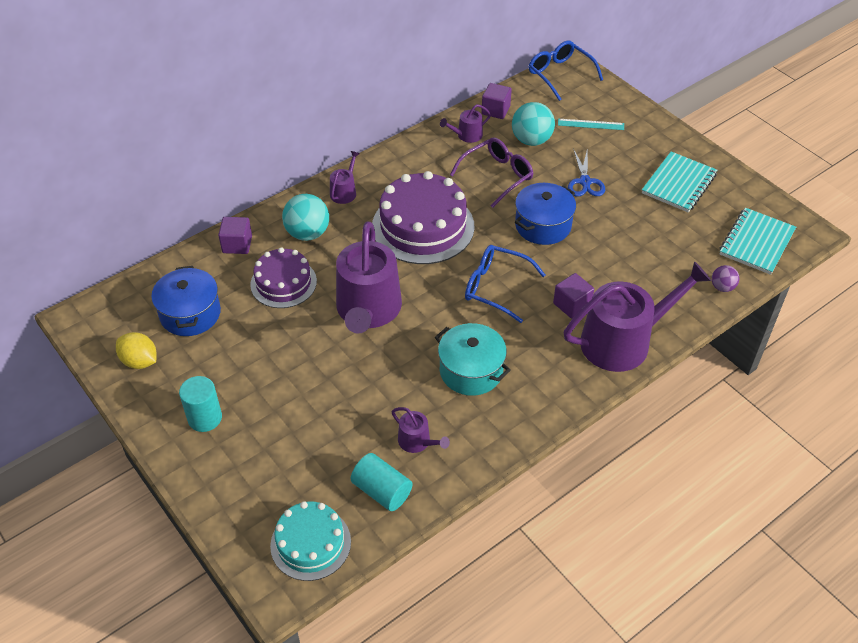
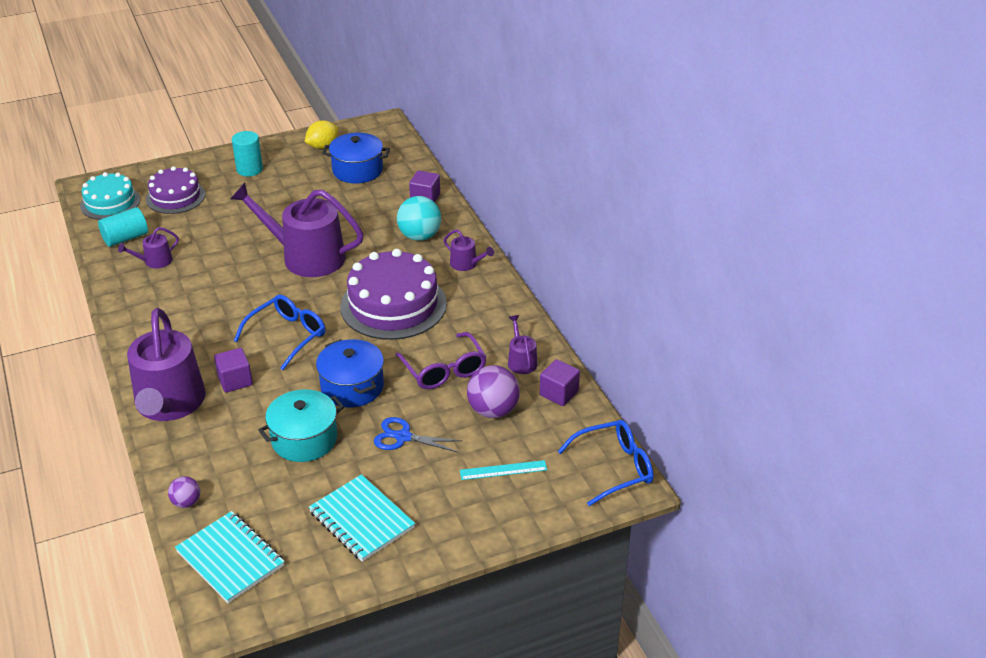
camera: 105 degrees right, 10 degrees down
(283, 283) = (365, 217): purple cake -> purple cake (175, 197)
(471, 371) = (202, 302): turquoise pot -> turquoise pot (304, 439)
(531, 140) = (493, 410): turquoise ball -> purple ball
(591, 124) = (503, 470): turquoise ruler -> turquoise ruler turned 60 degrees clockwise

